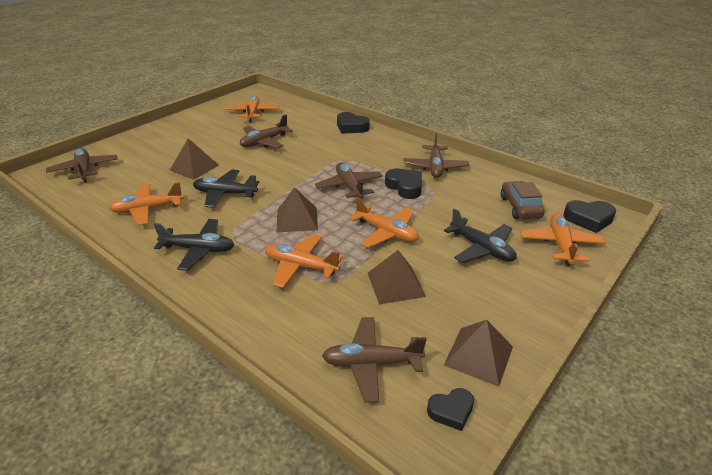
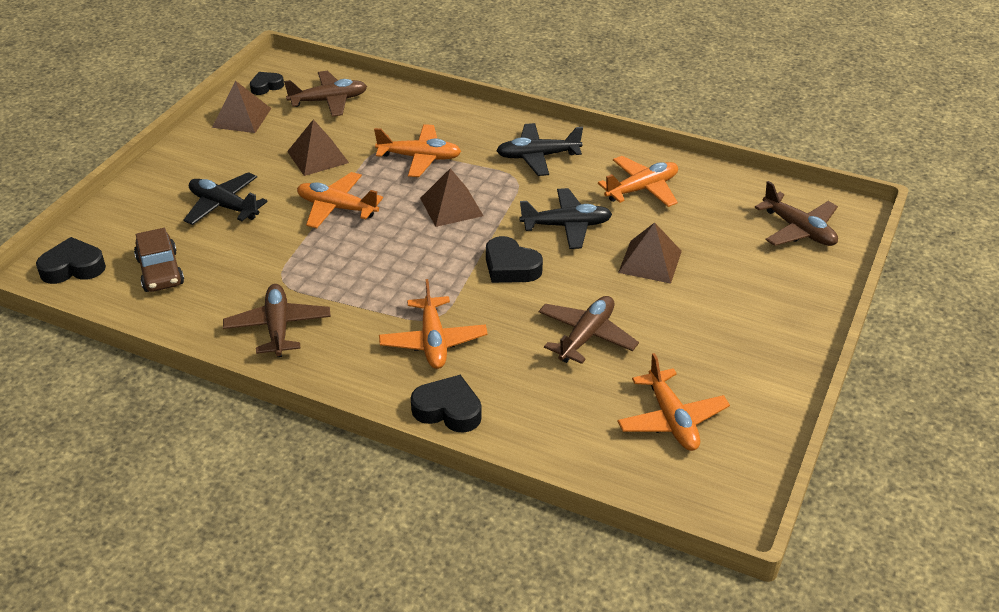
camera: 165 degrees right, 5 degrees up
(349, 187) = (403, 266): brown plane -> none
(405, 187) = (322, 279): black heart -> black heart (511, 267)
(560, 245) = (128, 225): orange plane -> orange plane (433, 341)

